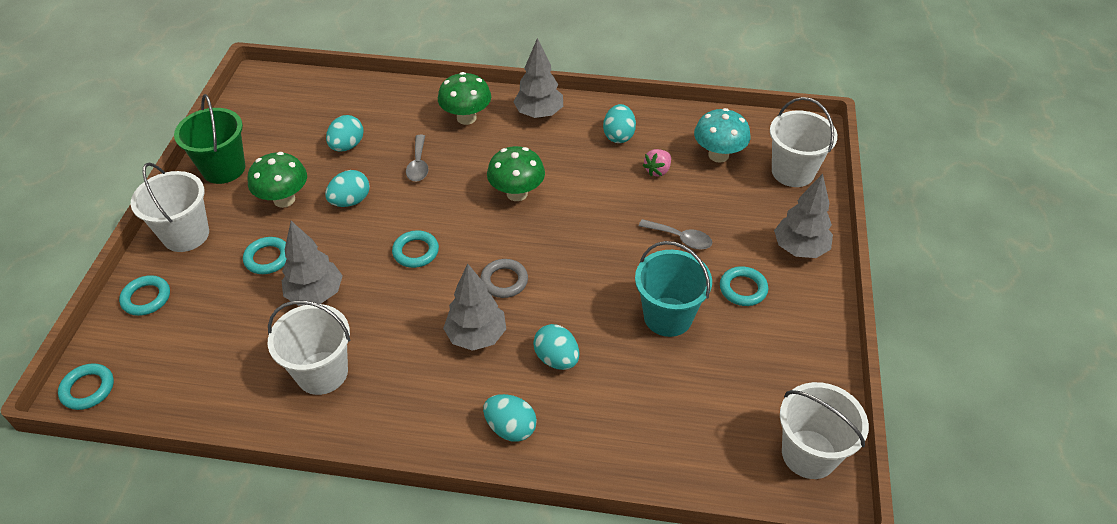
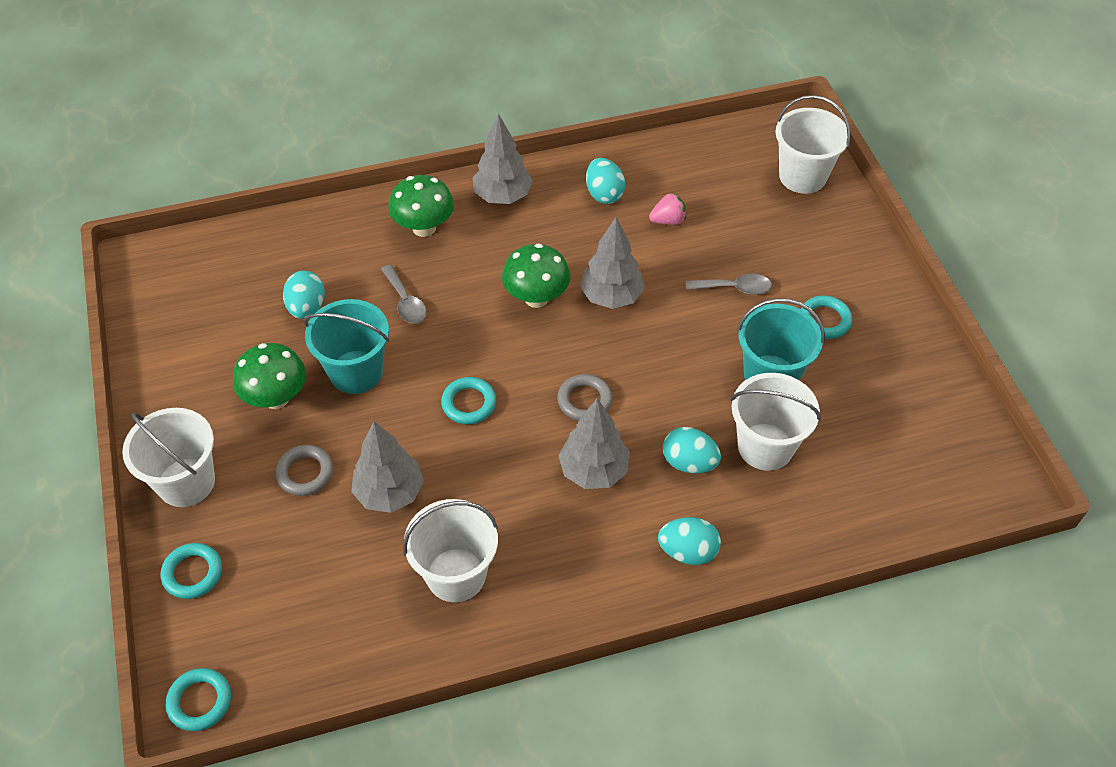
camera: 25 degrees left, 5 degrees up
(224, 169) = (175, 387): green bucket -> none
(267, 258) = (305, 473): turquoise ring -> grey ring
(350, 201) = (356, 372): turquoise egg -> turquoise bucket
(657, 170) = (668, 220): pink strawberry -> pink strawberry turned 120 degrees counterclockwise
(718, 155) = (719, 182): turquoise mushroom -> none
(799, 249) = (854, 258): grey tree -> grey tree (611, 297)
(809, 454) = (973, 462): white bucket -> white bucket (765, 447)

